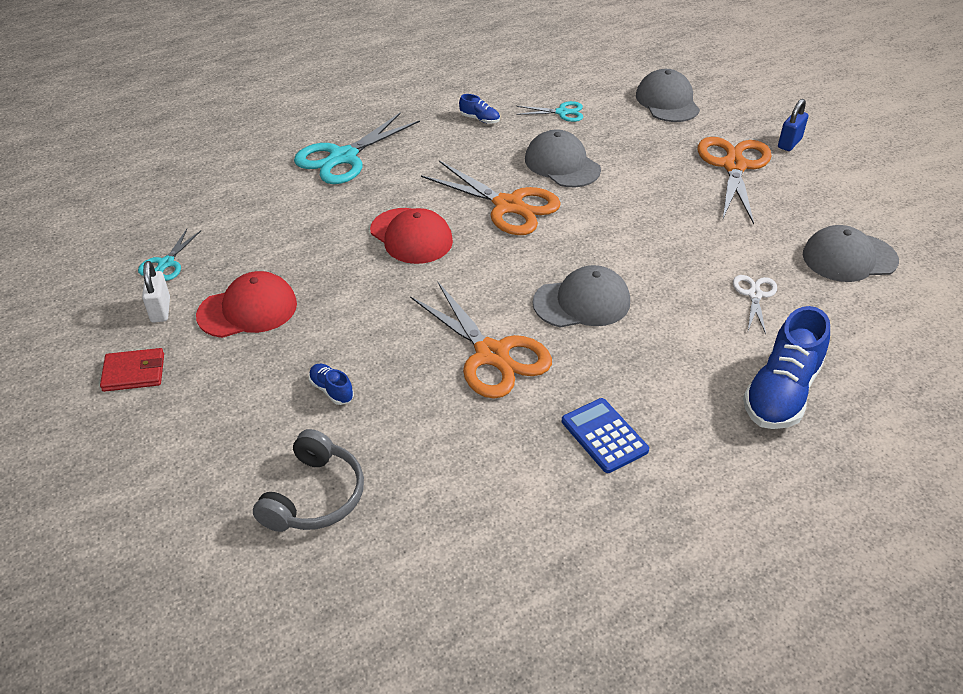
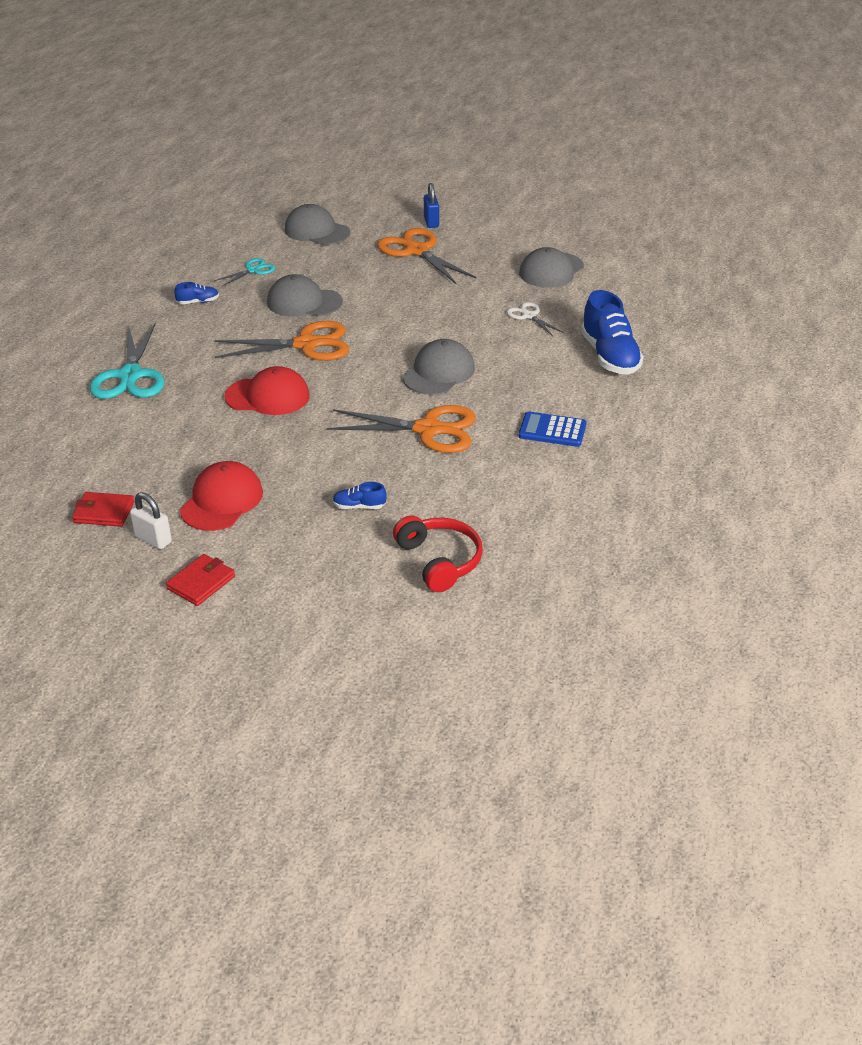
camera: 45 degrees left, 5 degrees down
(166, 263) = (104, 512): turquoise scissors -> red wallet
(314, 496) = (439, 561): grey headphones -> red headphones

